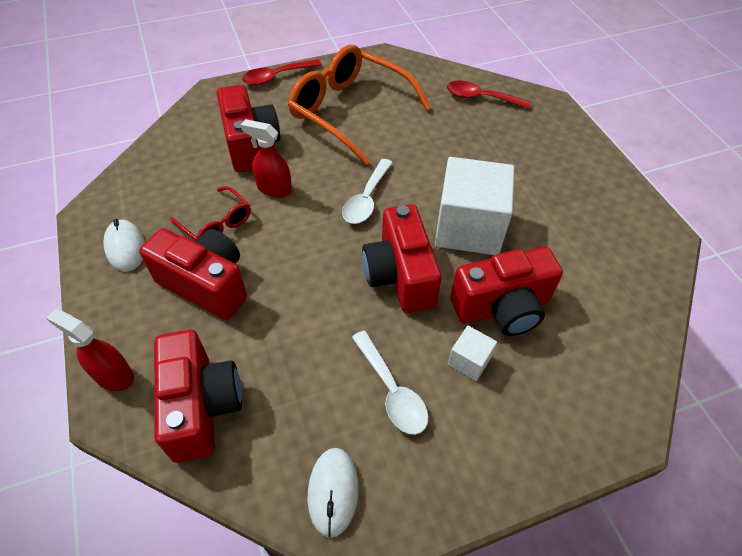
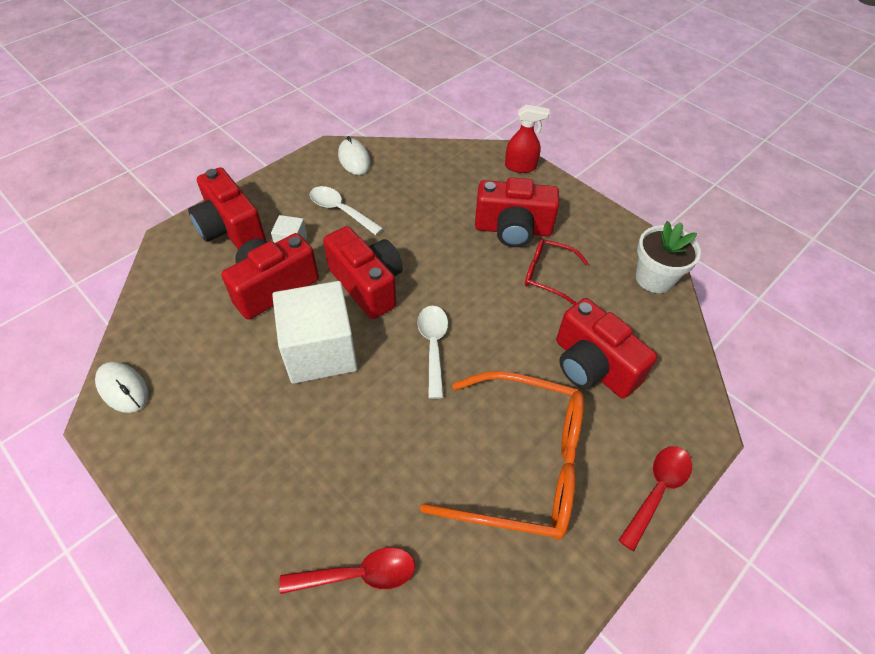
camera: 155 degrees right, 0 degrees up
(125, 247) = (597, 233): white mouse -> white mouse (123, 388)
(126, 187) = (654, 278): none -> white flower pot
(202, 406) = (455, 169): red camera -> red camera (231, 229)
(274, 188) = (527, 325): red spray bottle -> none

